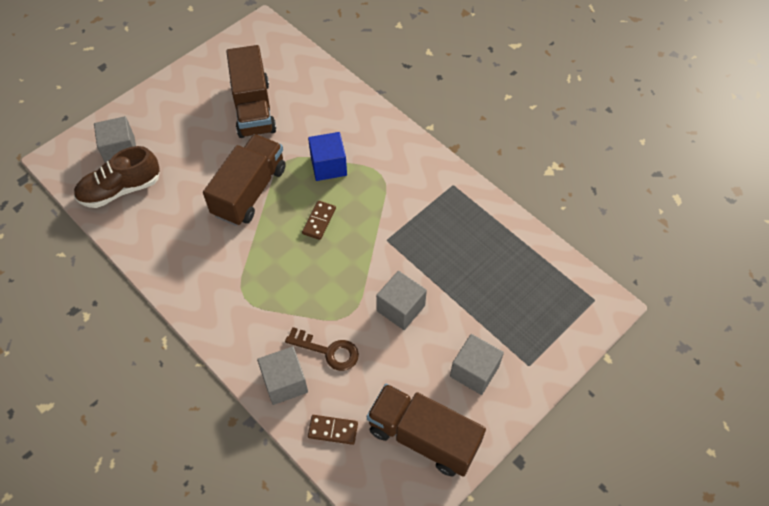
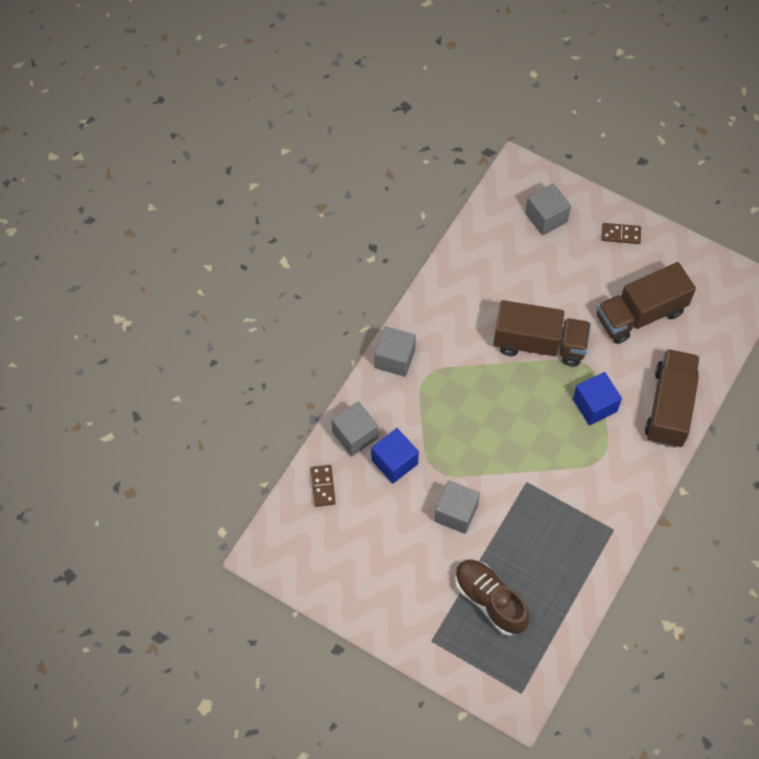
camera: 75 degrees right, 5 degrees up
(121, 189) = (503, 235): brown shoe -> brown shoe (490, 600)
(319, 221) = (527, 415): brown domino -> brown domino (620, 234)
(328, 351) = (394, 462): brown key -> blue cube
(423, 437) = (336, 562): brown truck -> brown truck (669, 407)
(474, 371) = (411, 592): grey cube -> grey cube (395, 358)

